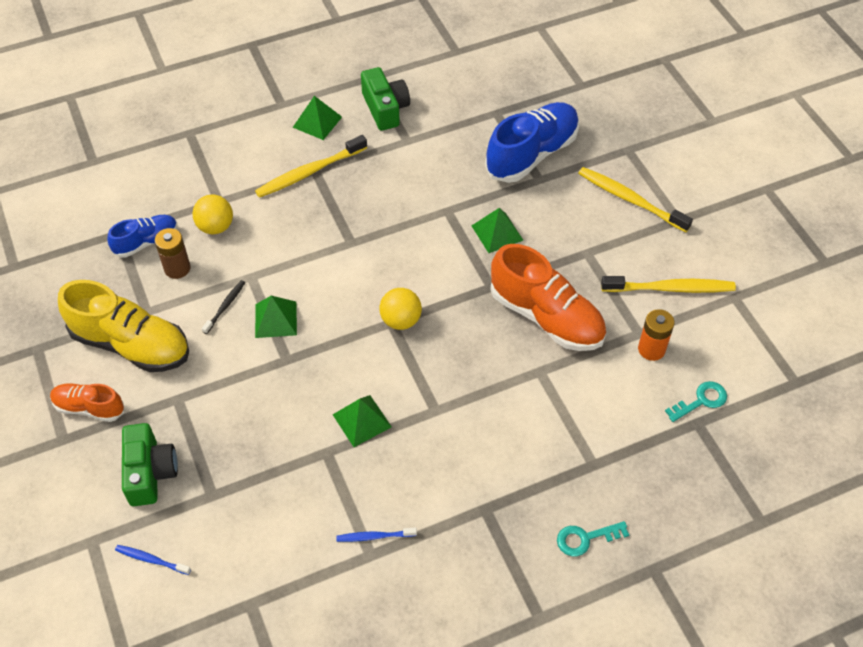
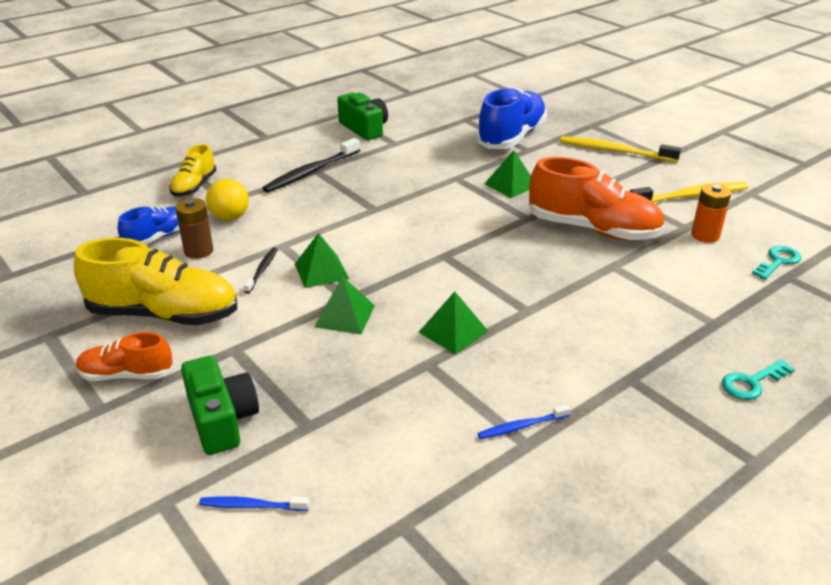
camera: 15 degrees left, 20 degrees down
(194, 173) = (194, 186): none -> yellow shoe
(309, 172) = (311, 172): yellow toothbrush -> black toothbrush
(317, 122) = (304, 142): green pyramid -> green pyramid (345, 316)
(401, 320) = (453, 252): yellow ball -> none

